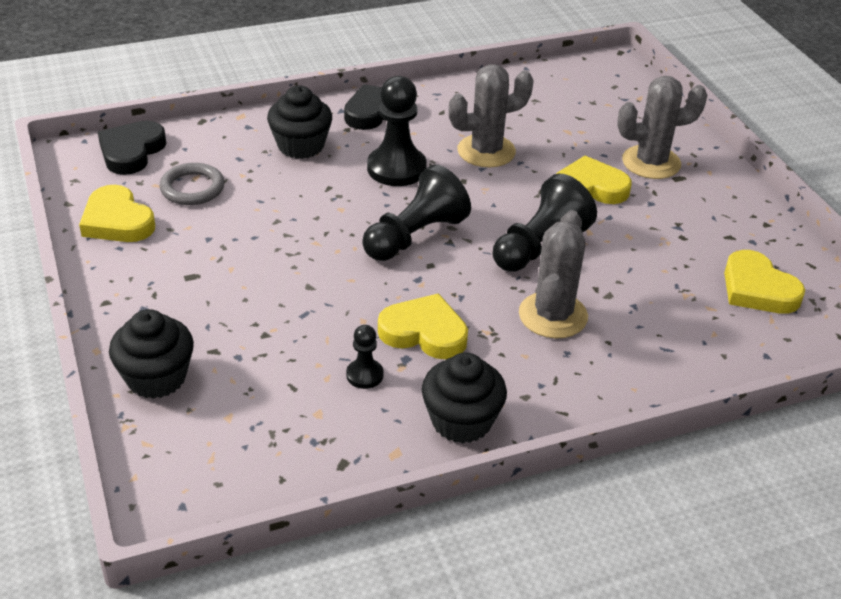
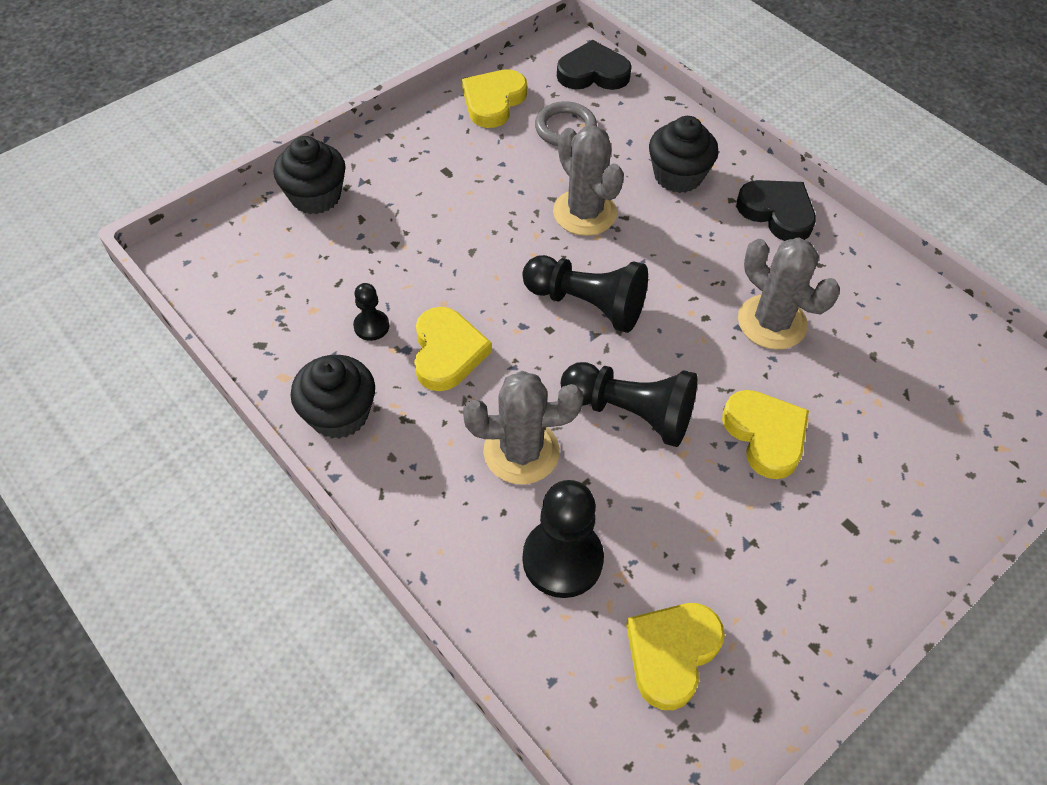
camera: 70 degrees right, 15 degrees up
(396, 168) = (689, 257): black pawn -> black pawn (562, 559)
(651, 162) = (862, 489): grey cactus -> grey cactus (584, 213)

